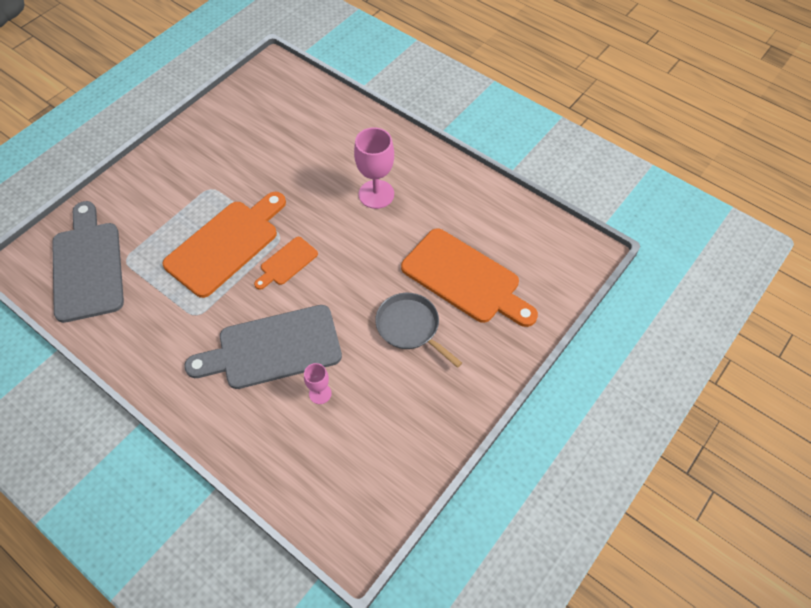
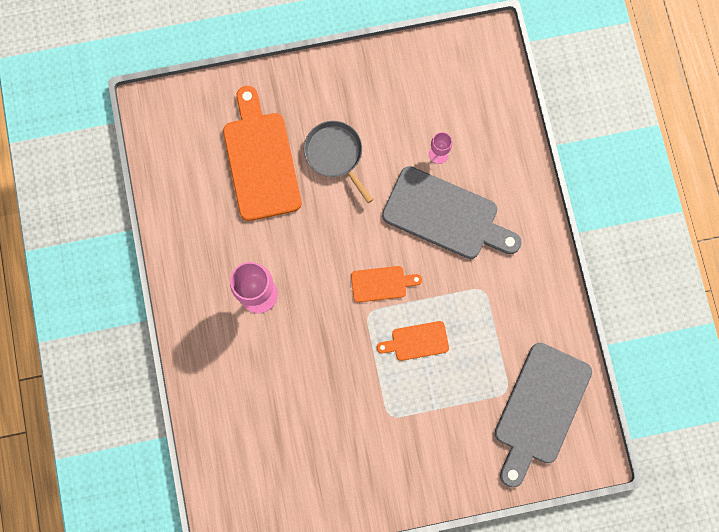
camera: 140 degrees left, 20 degrees up
(226, 244) = (416, 341): orange cutting board -> orange cutting board, size x0.50
(410, 327) = (335, 154): grey pan -> grey pan turned 150 degrees clockwise

